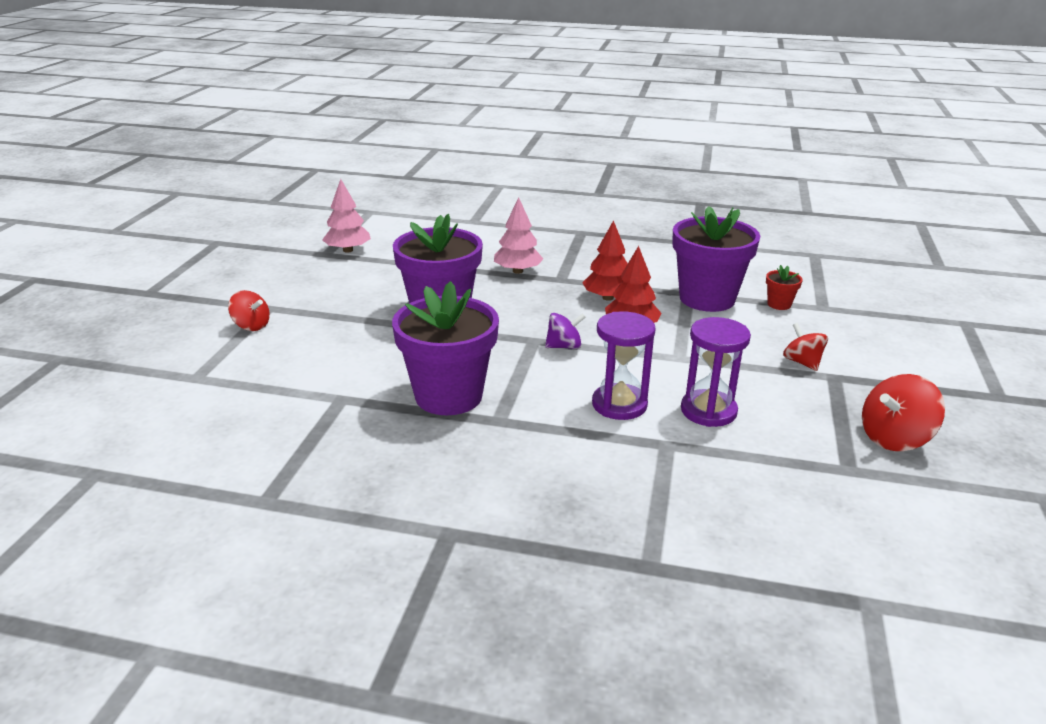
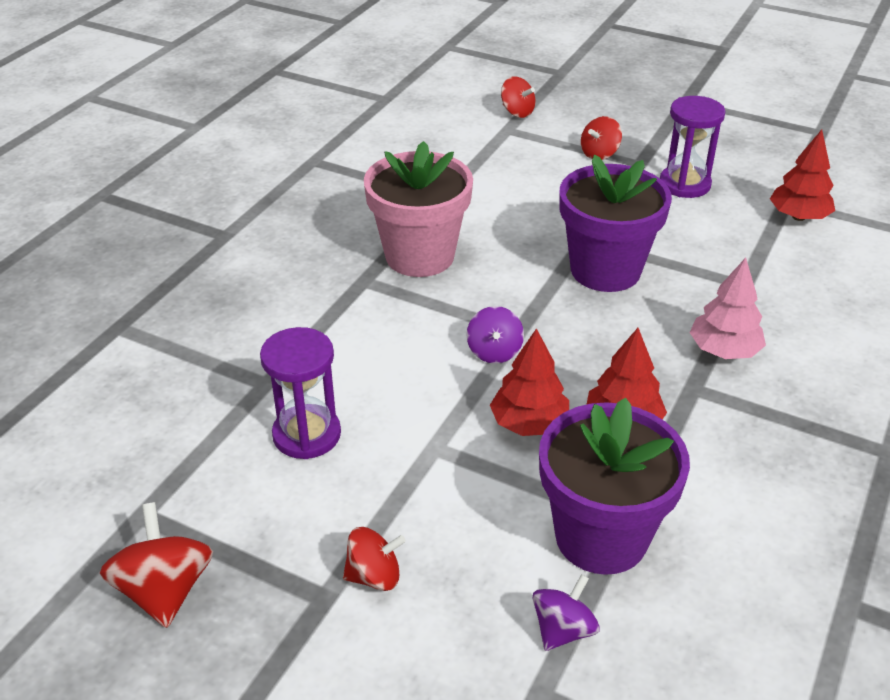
camera: 105 degrees right, 10 degrees up
(155, 375) = (517, 112): none -> red spinning top
(348, 250) = (798, 217): pink tree -> red tree
(448, 396) = (419, 256): purple flower pot -> pink flower pot
(619, 404) = (352, 367): purple hourglass -> purple hourglass (684, 184)
(779, 304) = (563, 630): red flower pot -> purple spinning top

